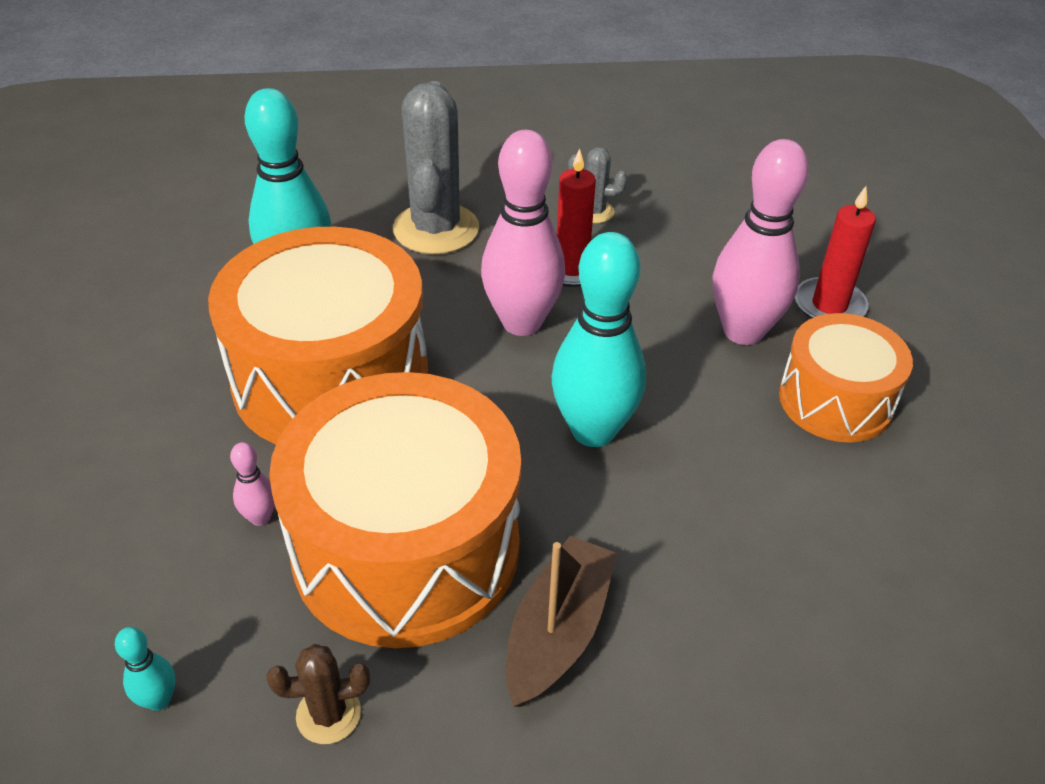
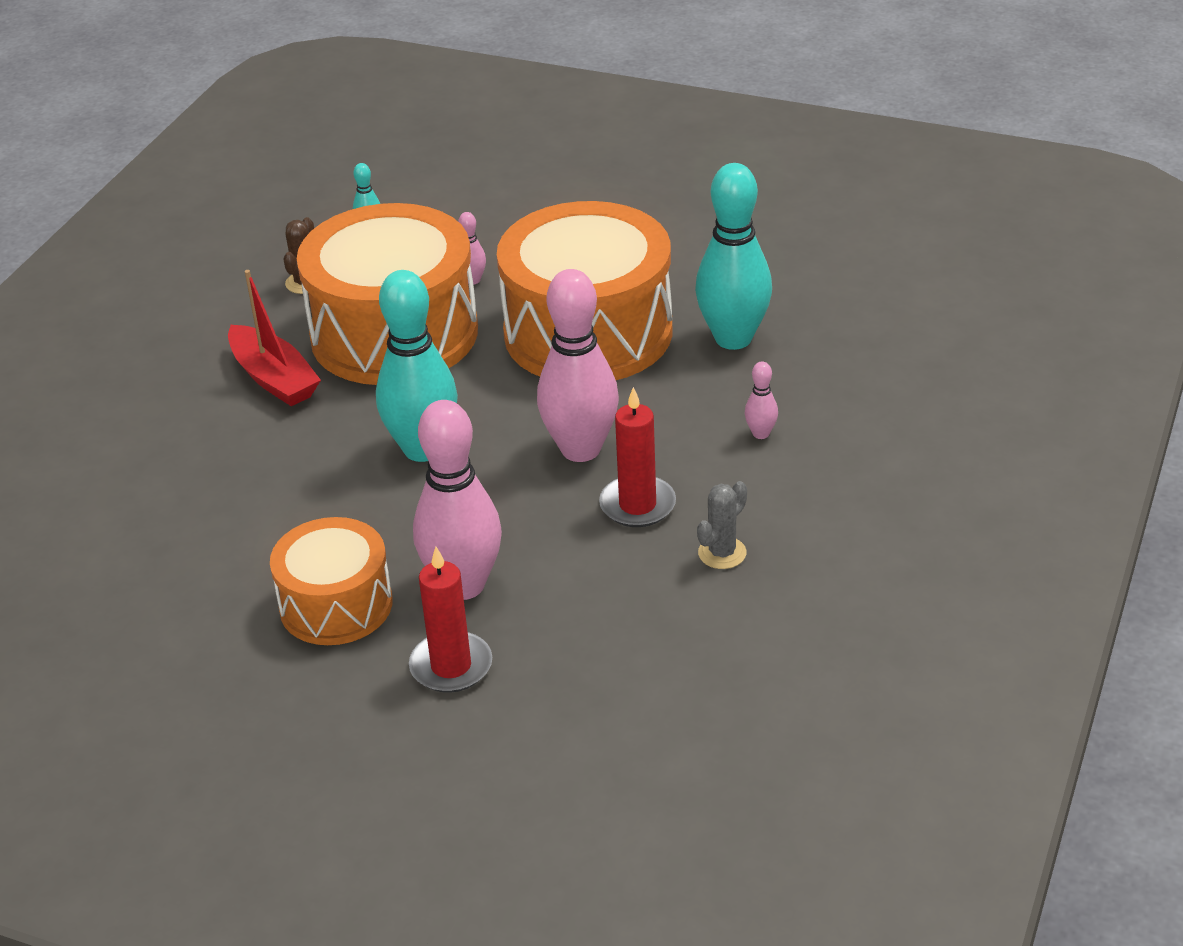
camera: 120 degrees right, 5 degrees down
(436, 229) = (761, 434): grey cactus -> pink bowling pin
(558, 632) = (274, 378): brown boat -> red boat

